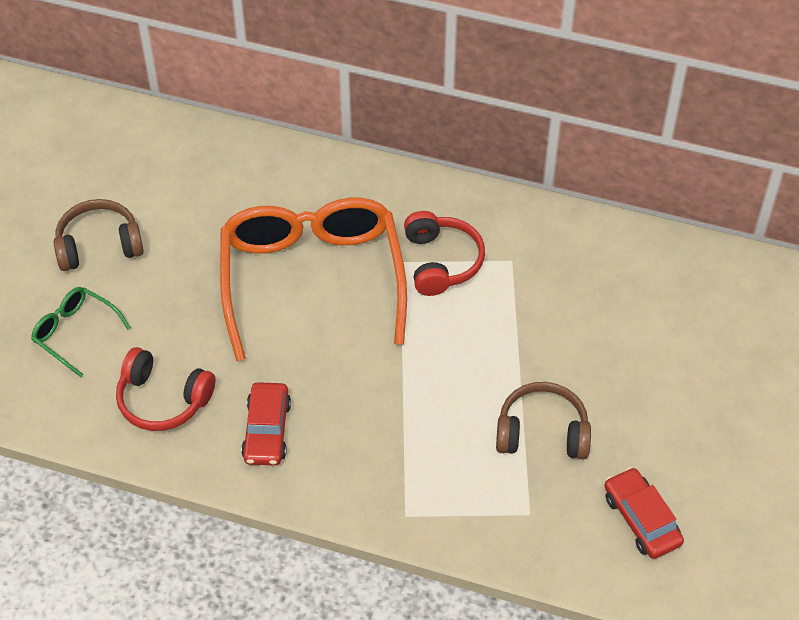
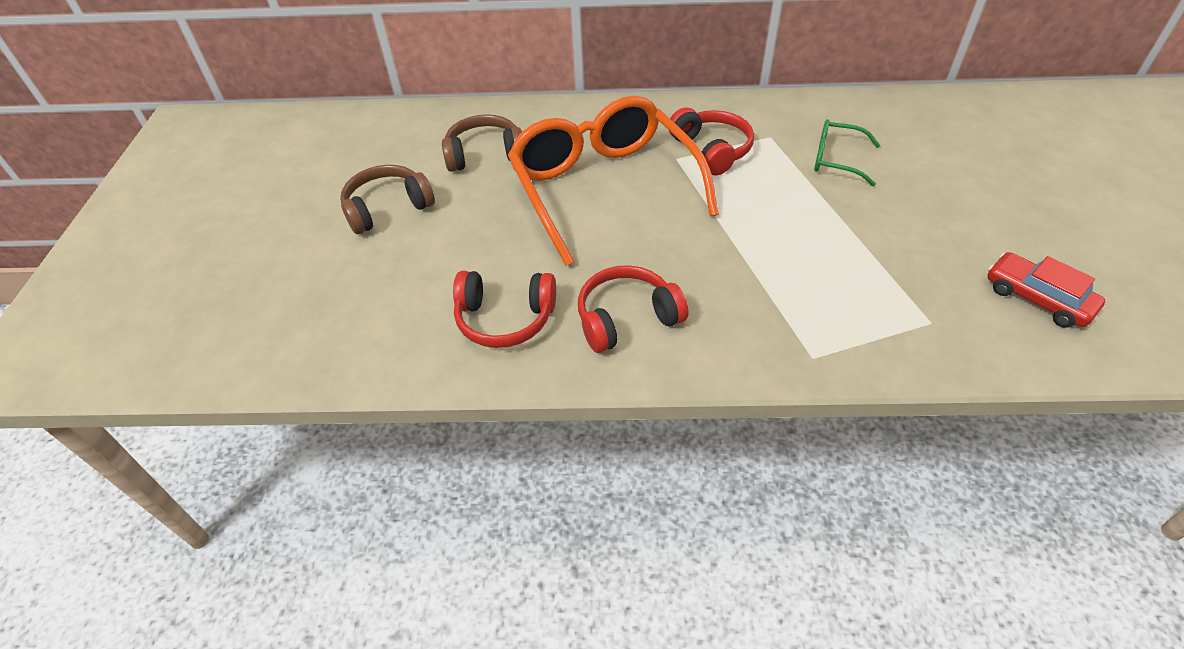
camera: 15 degrees left, 5 degrees down
(75, 333) = (389, 283): green glasses -> green glasses (836, 160)
(267, 430) = (626, 318): red car -> red headphones
(542, 432) = (890, 252): brown headphones -> brown headphones (485, 154)

